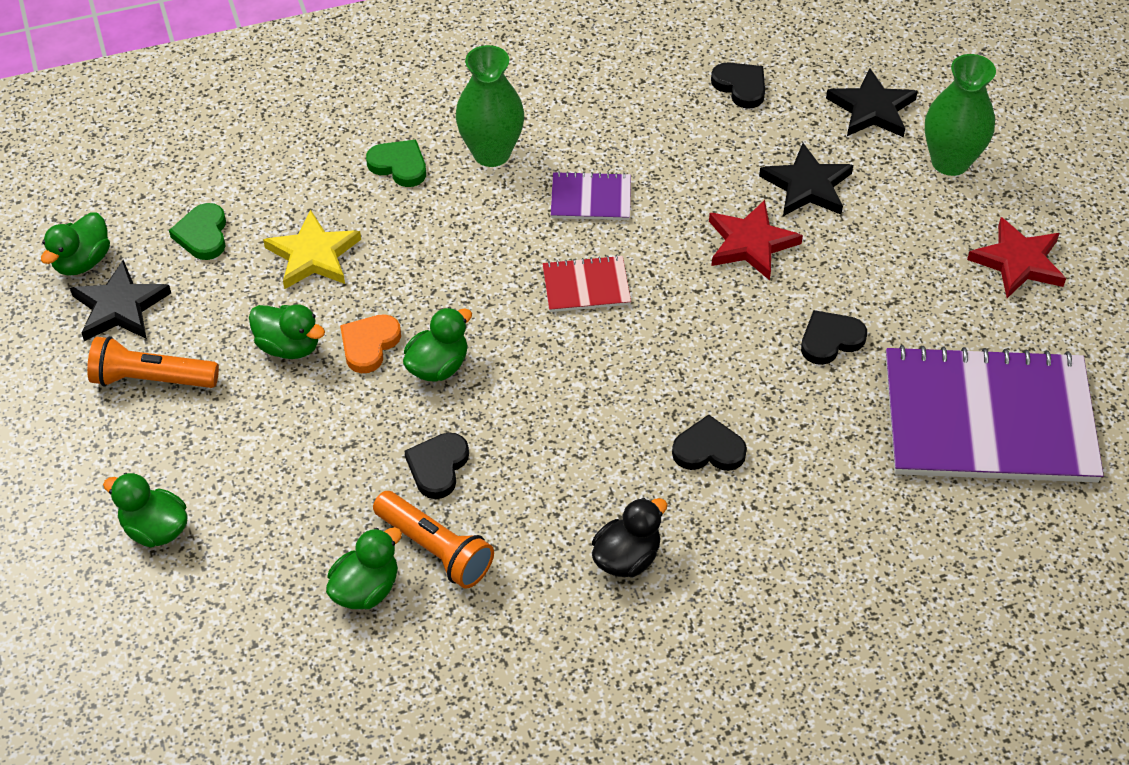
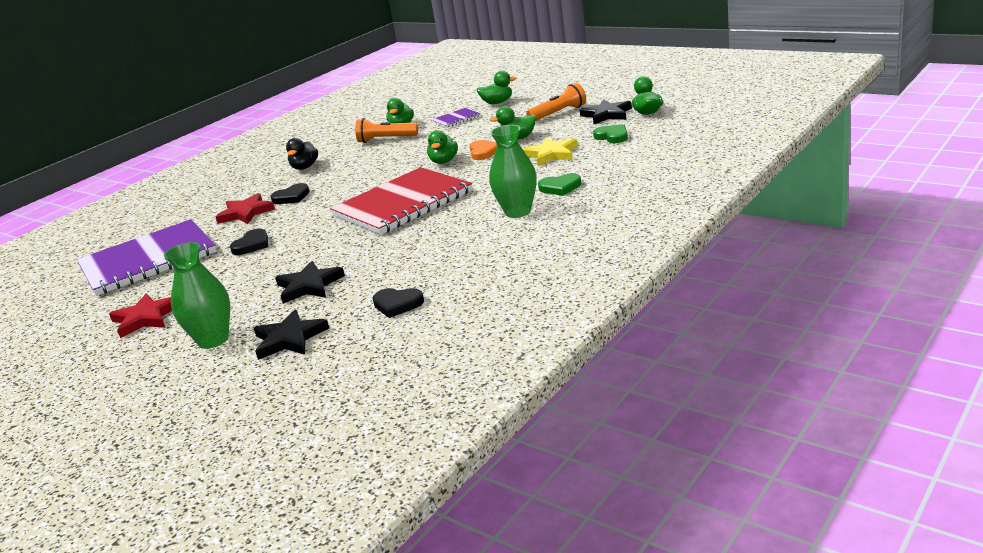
camera: 150 degrees right, 25 degrees down
(438, 467) = (409, 149): black heart -> none
(586, 286) = (403, 204): red notebook -> red notebook, size x2.31
(591, 198) = (438, 225): purple notebook -> purple notebook (456, 119)
(751, 243) = (325, 252): red star -> red star (246, 213)

